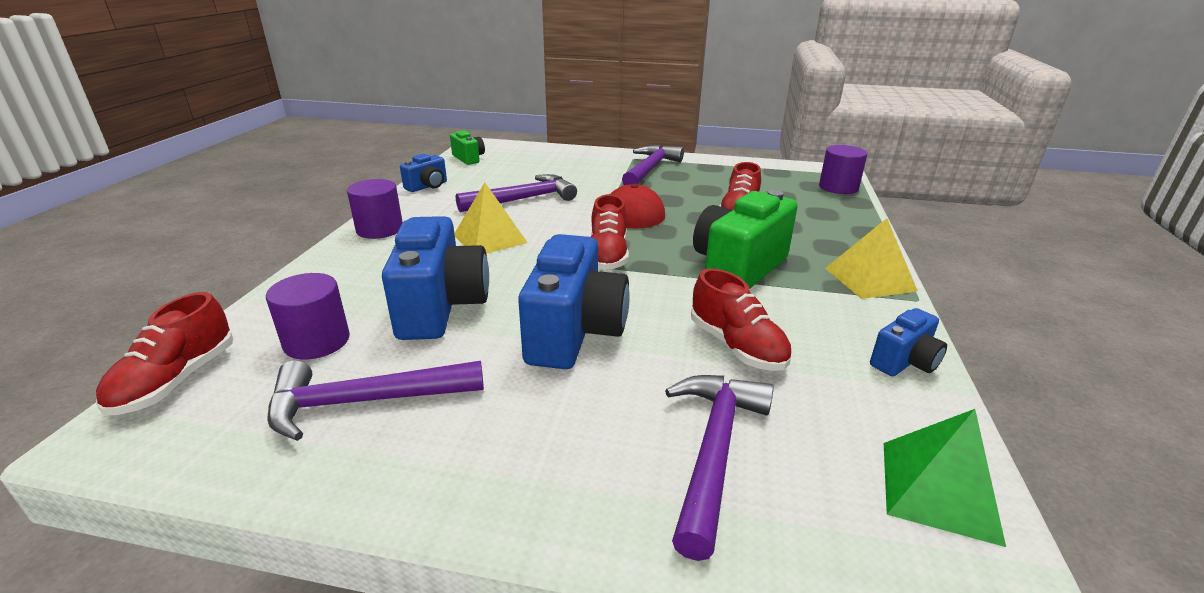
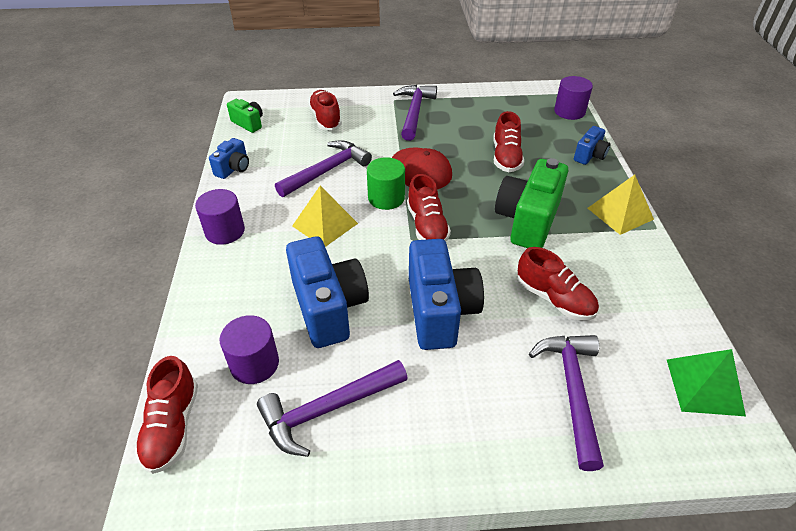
camera: 15 degrees left, 15 degrees up
(550, 164) = (326, 119): none -> red shoe
(574, 227) = (386, 198): none -> green cylinder
(904, 362) = (662, 289): blue camera -> blue camera (589, 156)

